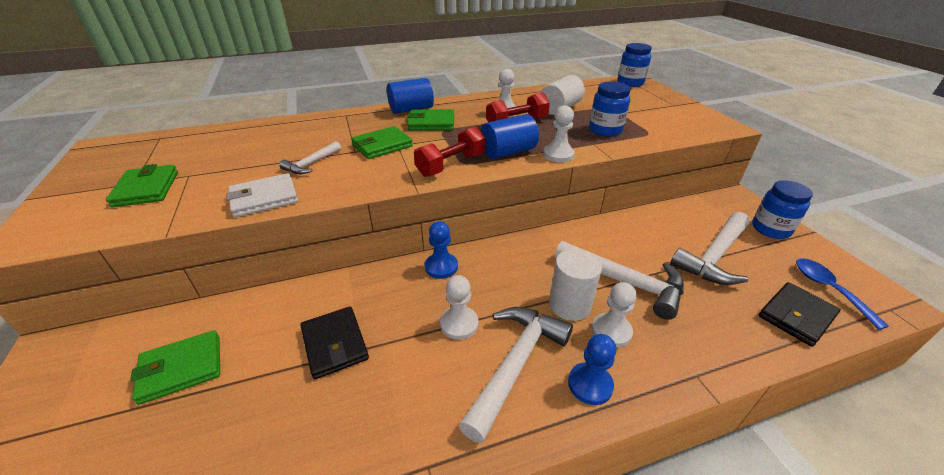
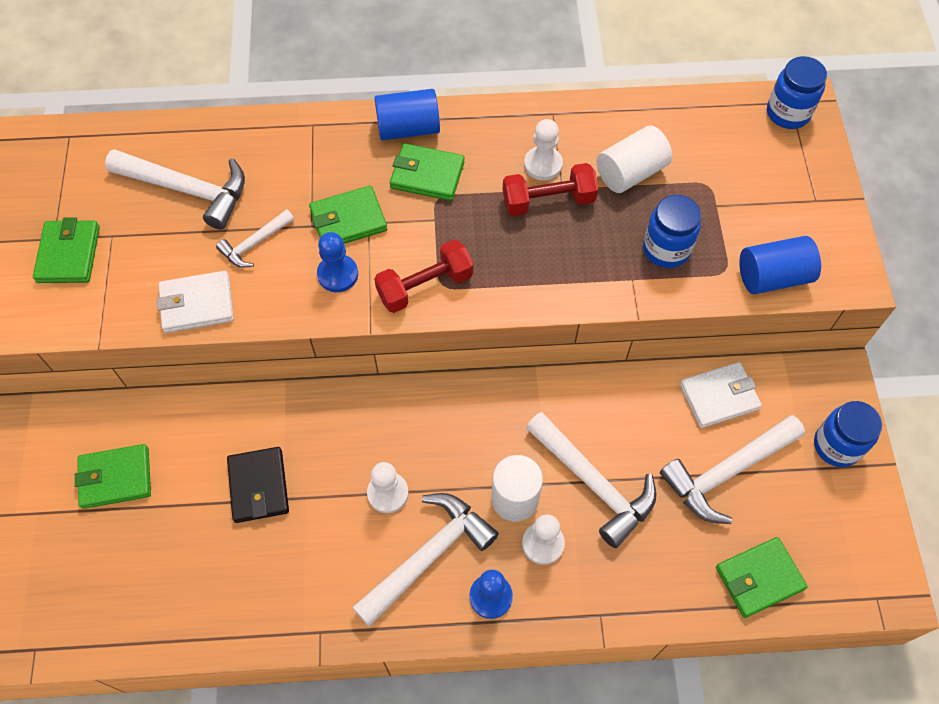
camera: 15 degrees right, 25 degrees up
(255, 148) = (188, 190): none -> white hammer
(441, 267) = (391, 407): blue pawn -> blue pawn (337, 274)
(508, 152) = (508, 273): blue cylinder -> blue cylinder (773, 277)
(558, 155) = (571, 295): white pawn -> none
(674, 219) = (719, 397): none -> white wallet
(796, 316) = (759, 578): black wallet -> green wallet
(828, 289) = (829, 554): blue spoon -> none

